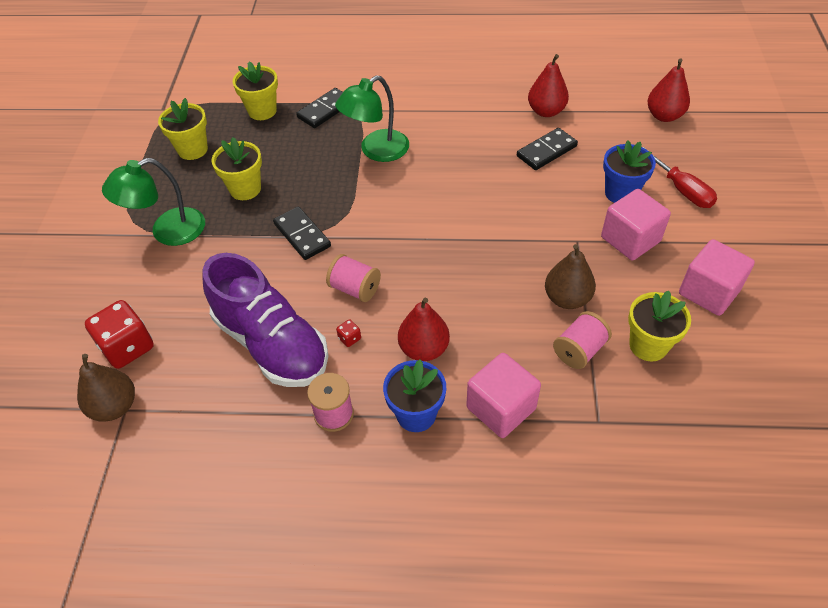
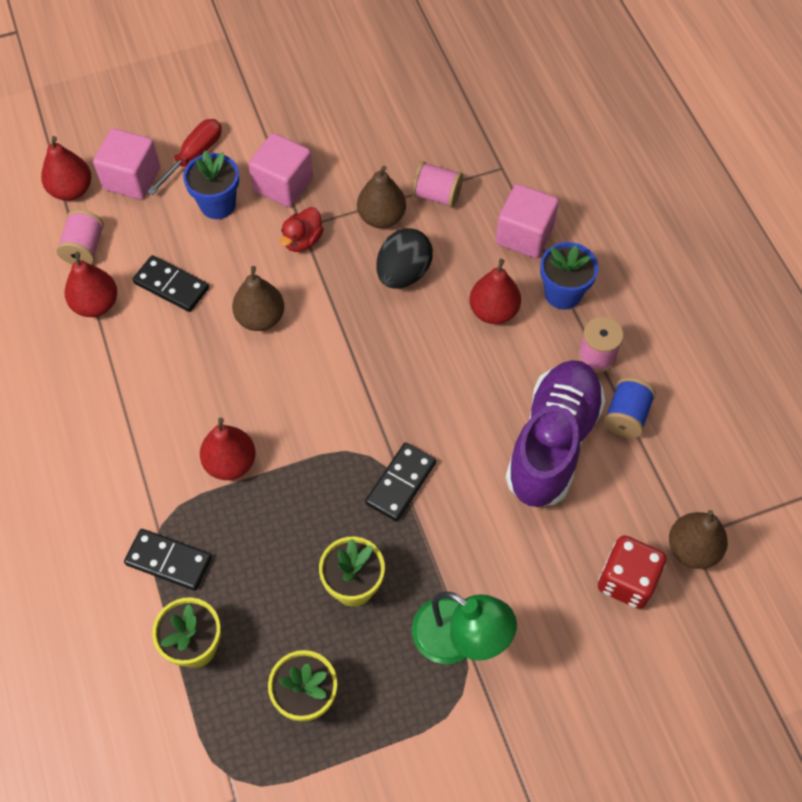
camera: 115 degrees left, 10 degrees up
(261, 411) = (626, 416): none -> blue spool
(349, 338) = (512, 377): red dice -> none
(355, 289) = (451, 398): pink spool -> pink spool (84, 248)
(376, 151) = (230, 463): green lamp -> red pear
(492, 193) = (260, 318): none -> brown pear
(496, 295) = (403, 273): none -> black egg
(561, 237) = (302, 240): none -> red duck
(648, 345) = (408, 149): yellow flower pot -> none
(709, 292) = (326, 118): pink cube -> pink cube (132, 178)

